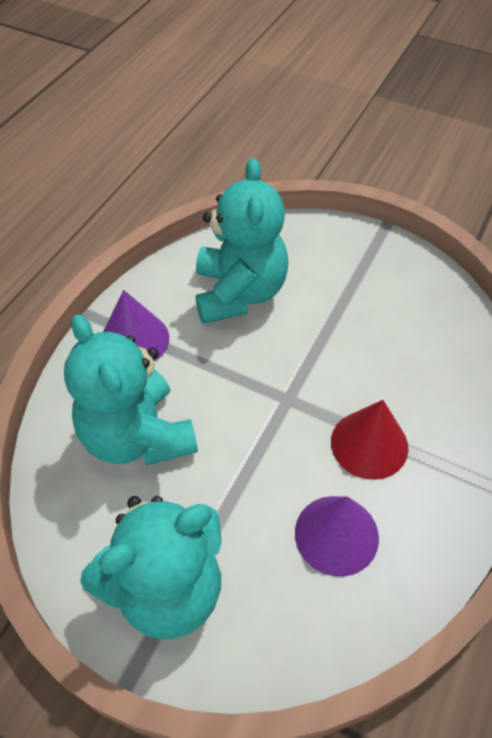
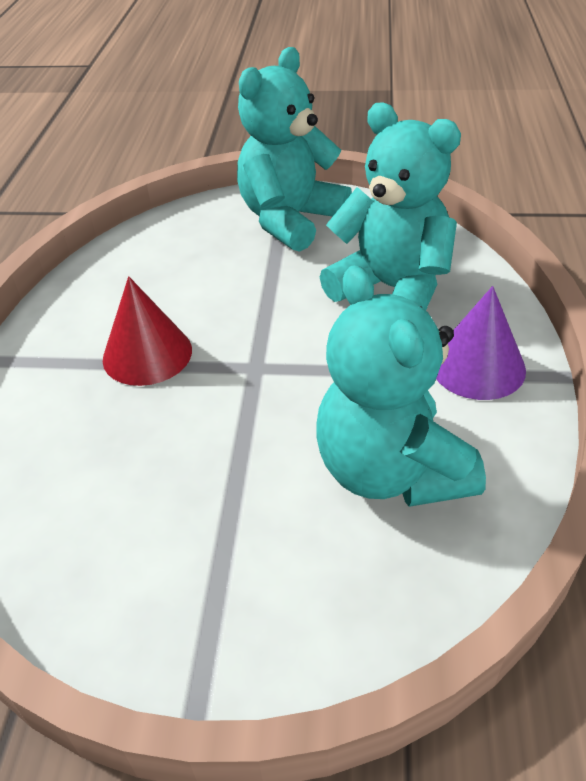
camera: 160 degrees right, 10 degrees down
(336, 534) = (163, 283): purple cone -> none

